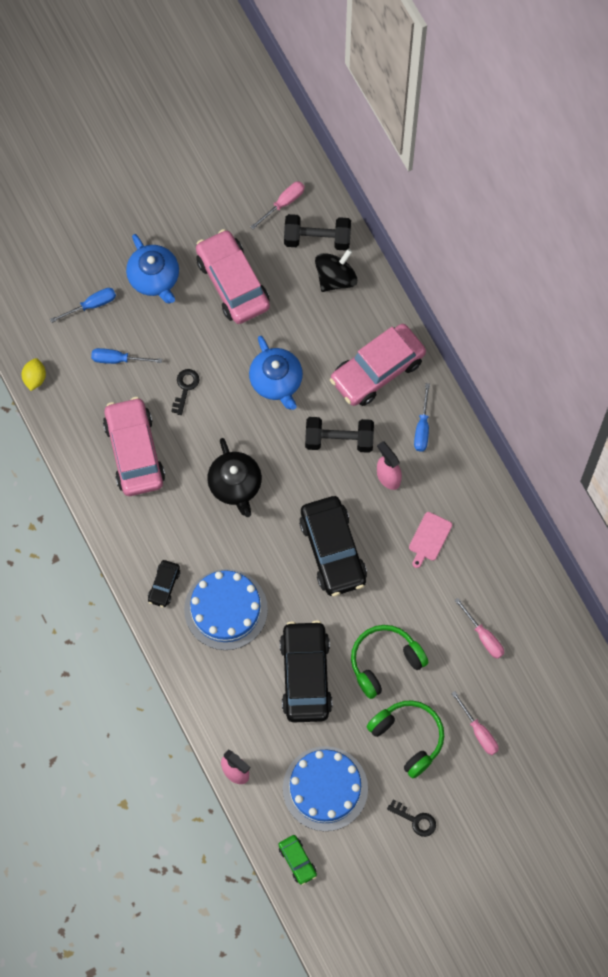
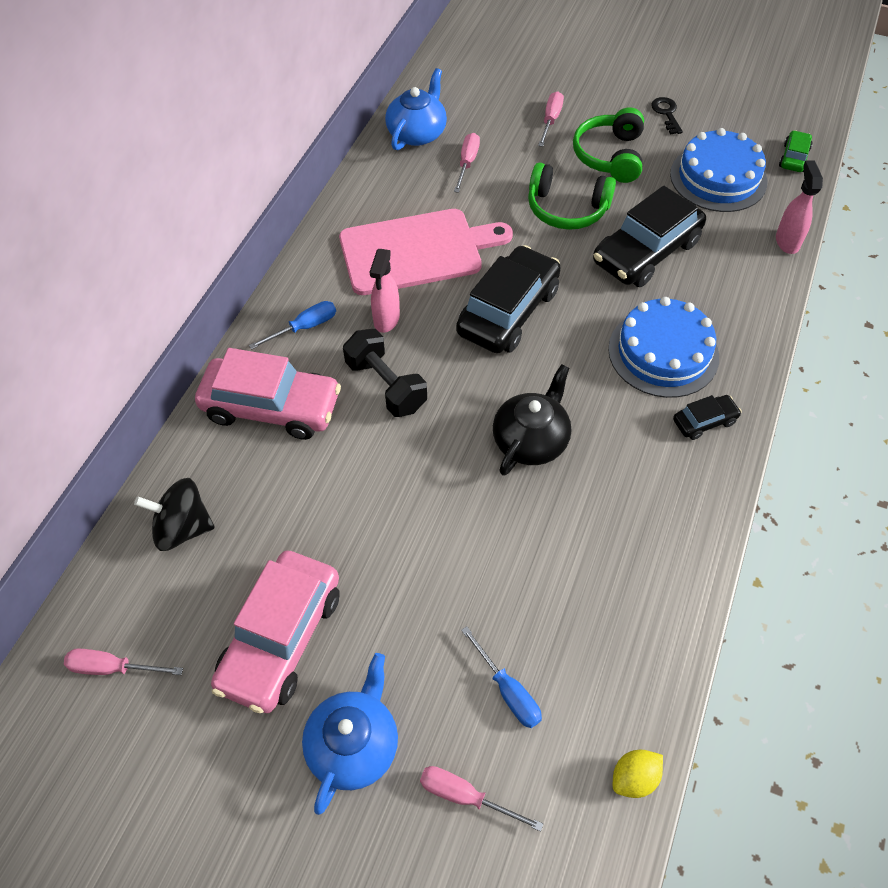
camera: 130 degrees left, 15 degrees down
(91, 305) = (465, 796): blue screwdriver -> pink screwdriver
(134, 452) = (601, 570): pink car -> none
(185, 388) = (470, 579): black key -> none
(276, 381) = (372, 491): blue teapot -> blue teapot (417, 133)
(317, 238) = (140, 588): black dumbbell -> none
(429, 538) = (416, 251): pink cutting board -> pink cutting board, size x2.40

